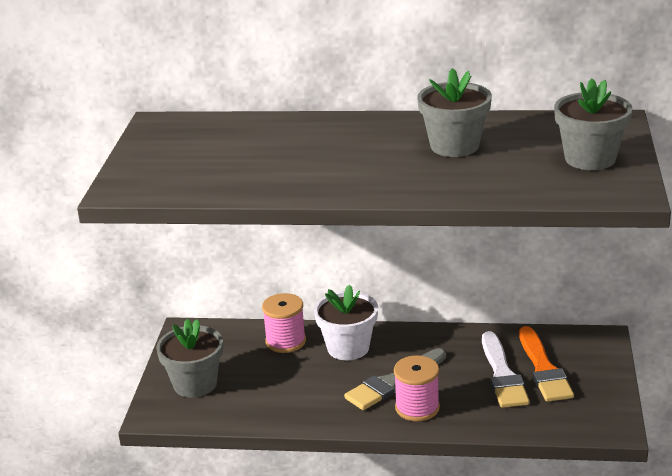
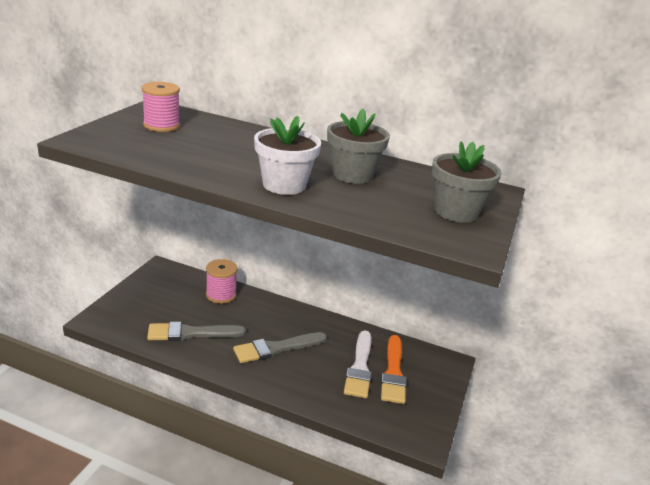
camera: 10 degrees right, 0 degrees up
(195, 384) = (139, 306): grey flower pot -> none
(281, 395) = (191, 333): none -> grey brush
(348, 348) = (260, 312): white flower pot -> white flower pot (284, 185)
(417, 408) = (281, 374): pink spool -> pink spool (161, 125)

